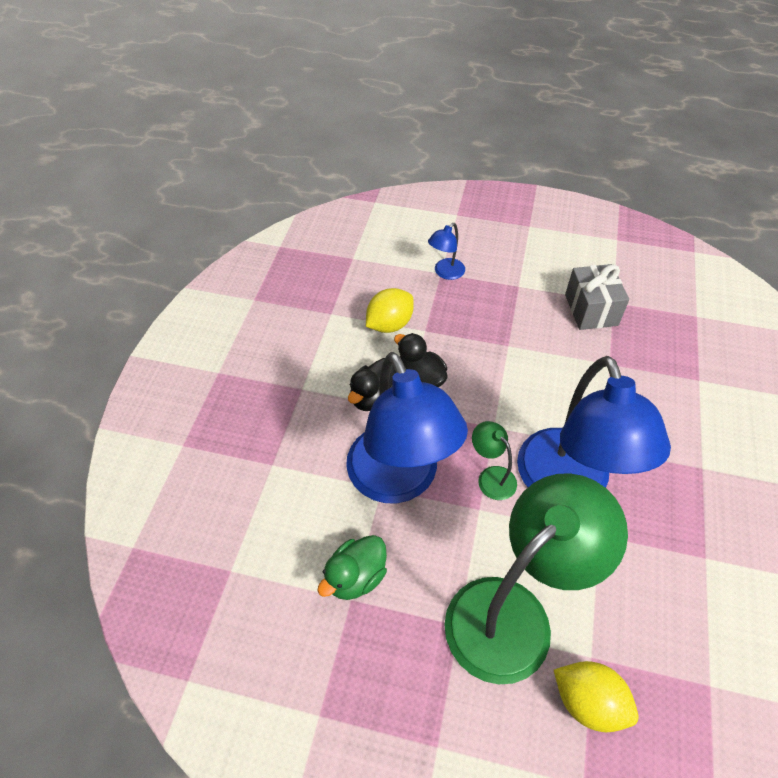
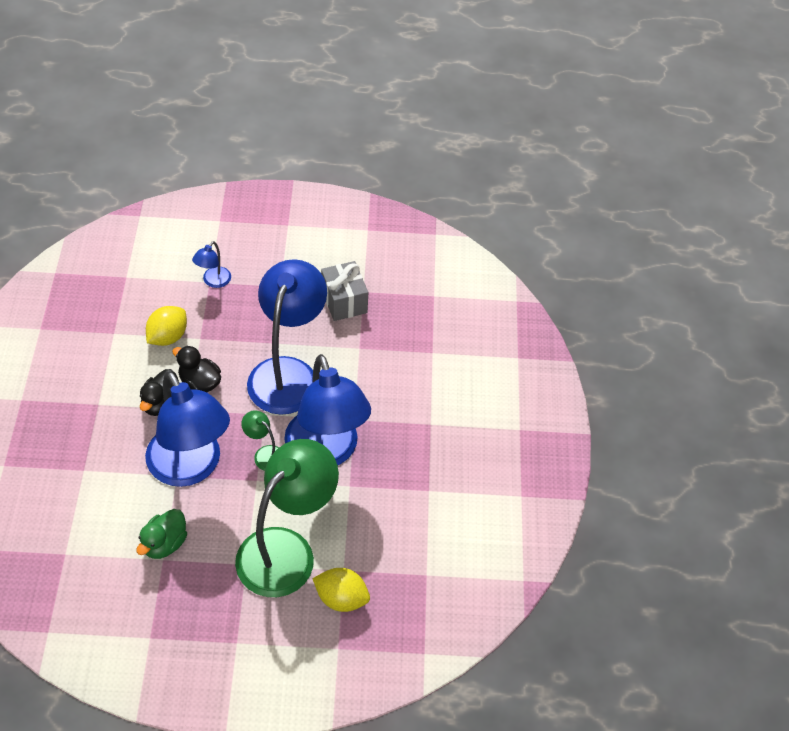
camera: 15 degrees left, 0 degrees up
(523, 381) = (287, 373): none -> blue lamp

